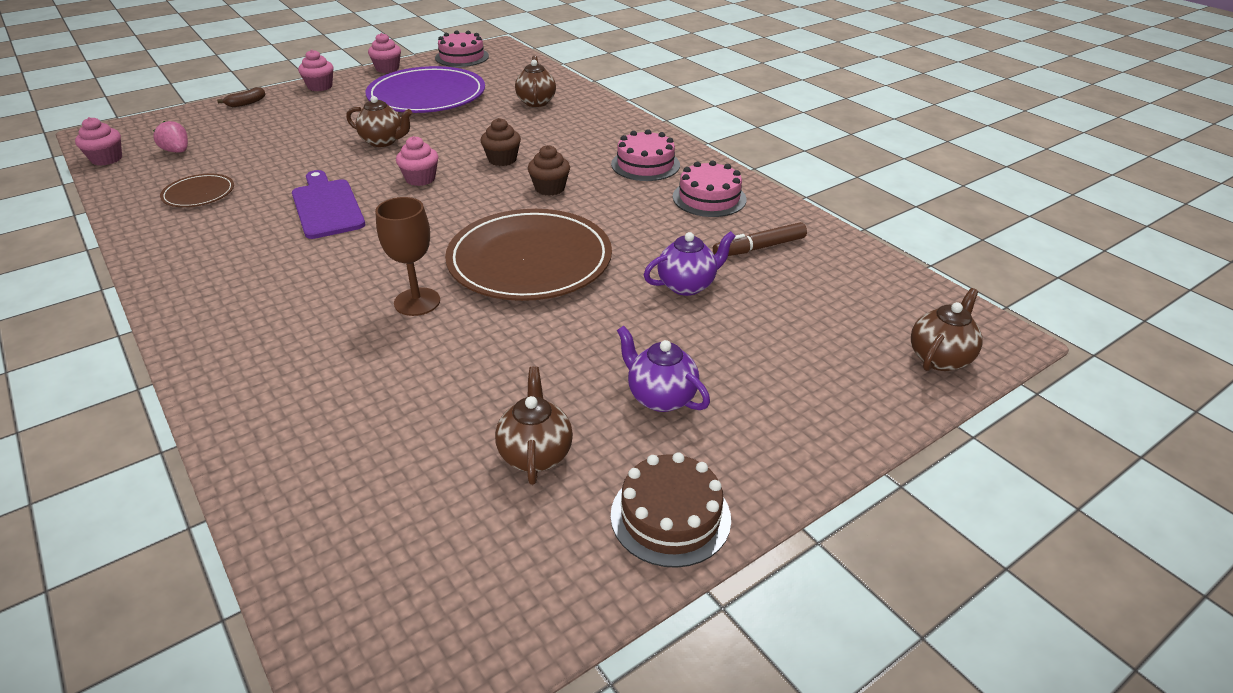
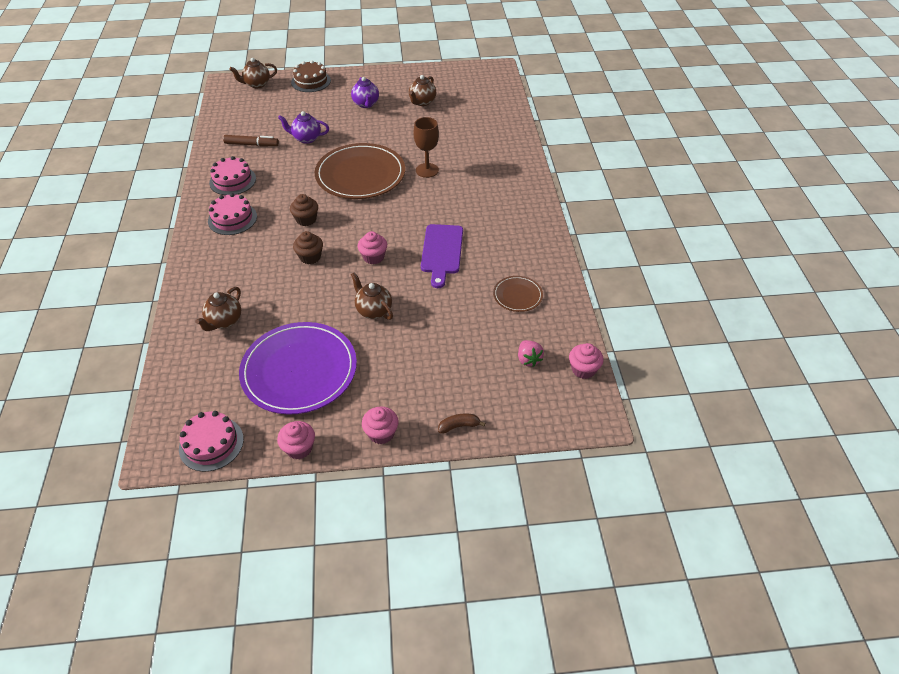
camera: 150 degrees left, 10 degrees up
(670, 516) = (397, 77): brown cake -> brown cake (311, 81)

